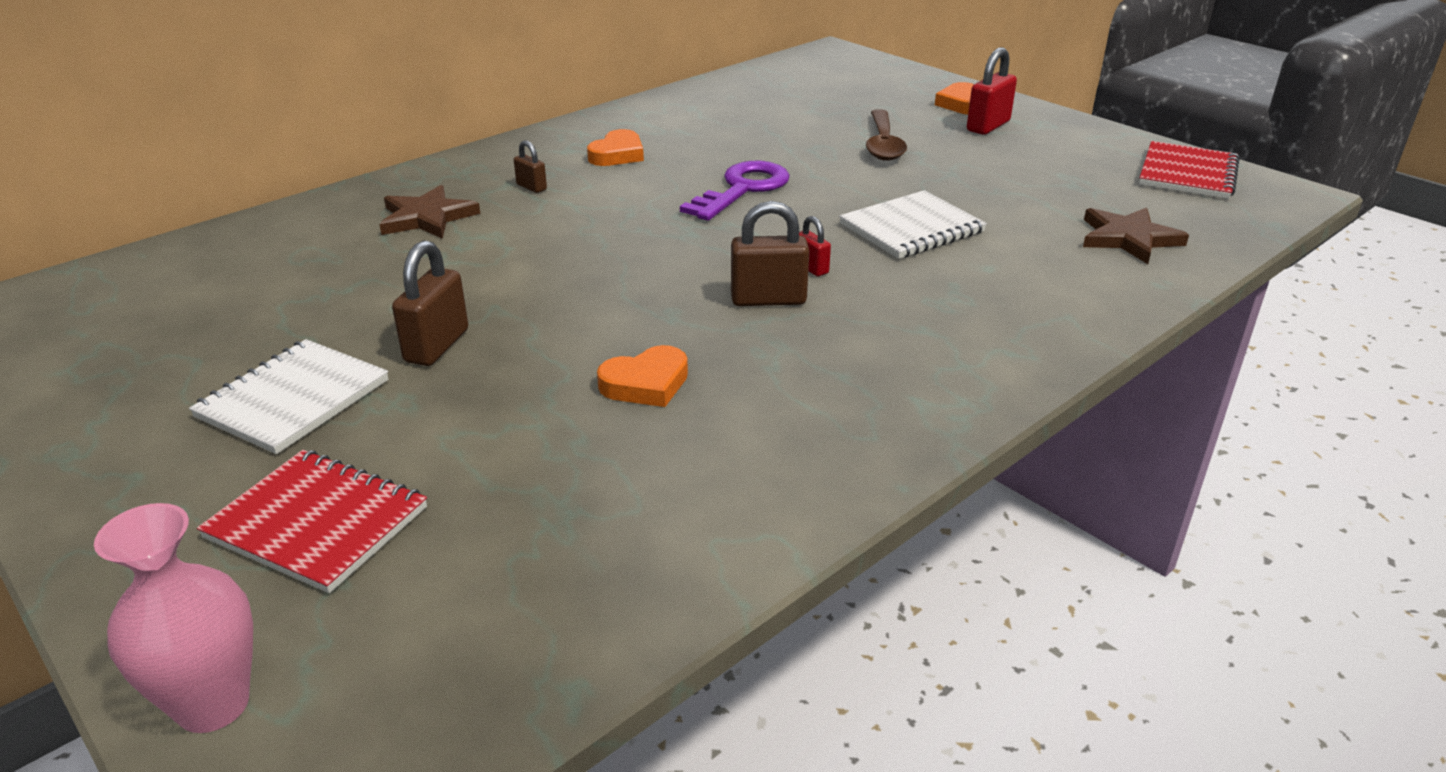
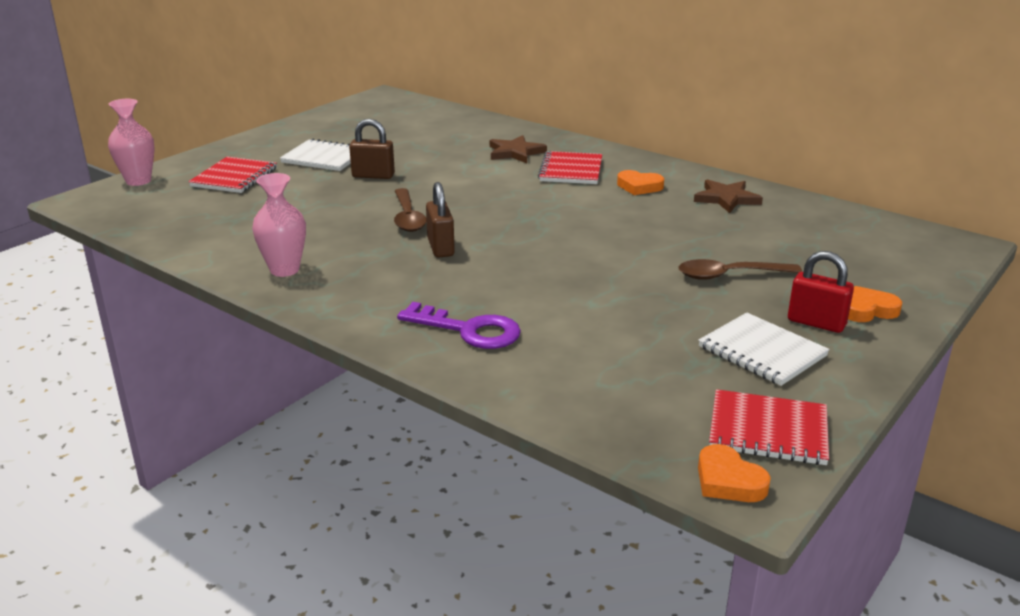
camera: 80 degrees right, 5 degrees down
(531, 187) = (571, 170): brown padlock -> red notebook
(646, 320) = (408, 217): none -> brown spoon
(646, 383) = (341, 224): orange heart -> orange heart (728, 481)
(742, 189) = (603, 229): purple key -> purple key (468, 330)
(811, 268) = (487, 258): red padlock -> none
(820, 443) = (284, 270): none -> pink vase
(911, 228) = (565, 290): white notebook -> white notebook (762, 351)
(1128, 238) = (588, 383): brown star -> brown star (726, 199)

